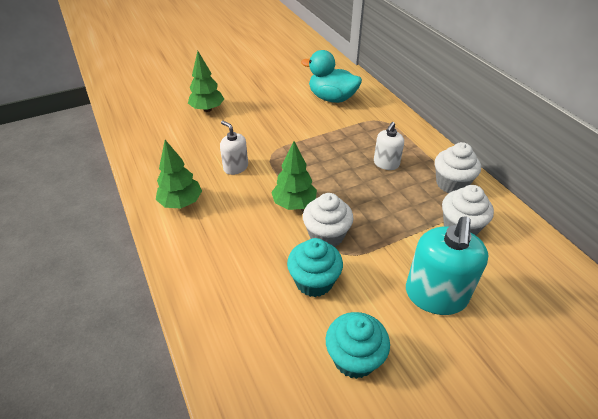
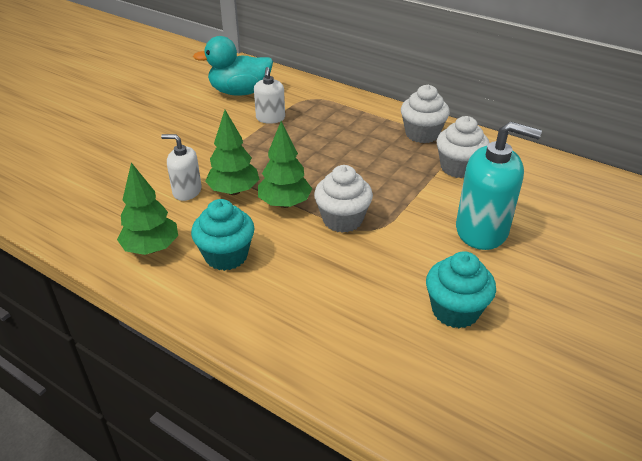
camera: 30 degrees left, 5 degrees down
(207, 109) = (97, 144): green tree -> green tree (234, 191)
(314, 281) = (364, 264): turquoise cupcake -> turquoise cupcake (226, 256)
(386, 163) = (347, 136): white soap dispenser -> white soap dispenser (270, 118)
(435, 295) = (482, 230): turquoise soap dispenser -> turquoise soap dispenser turned 60 degrees counterclockwise

